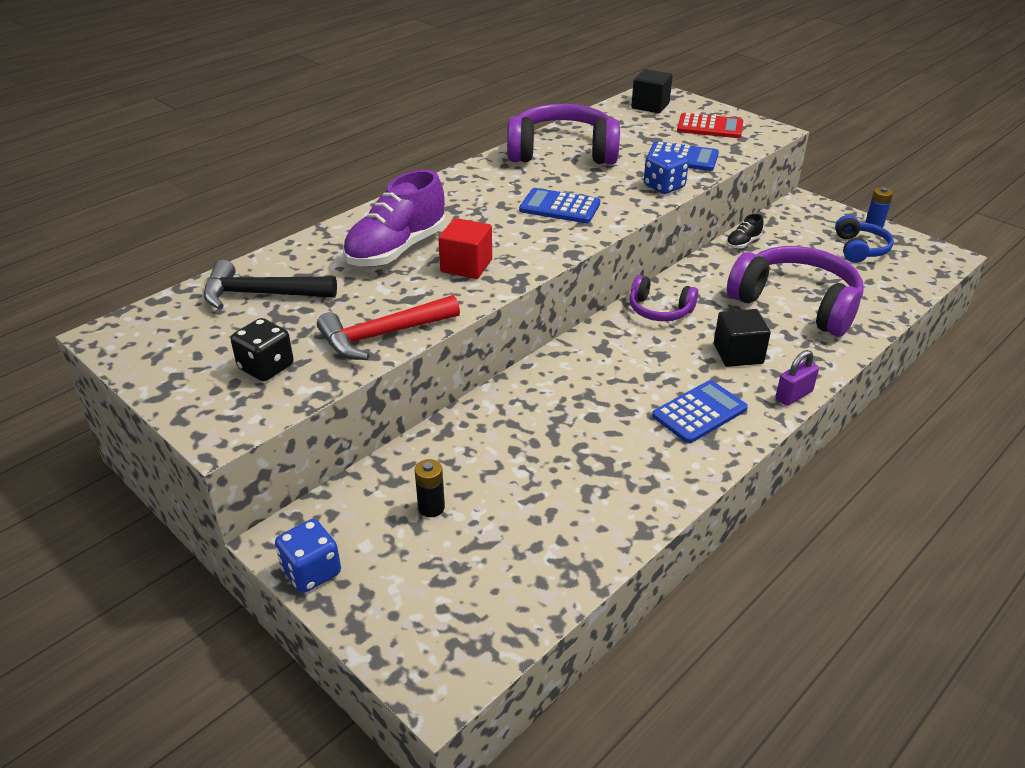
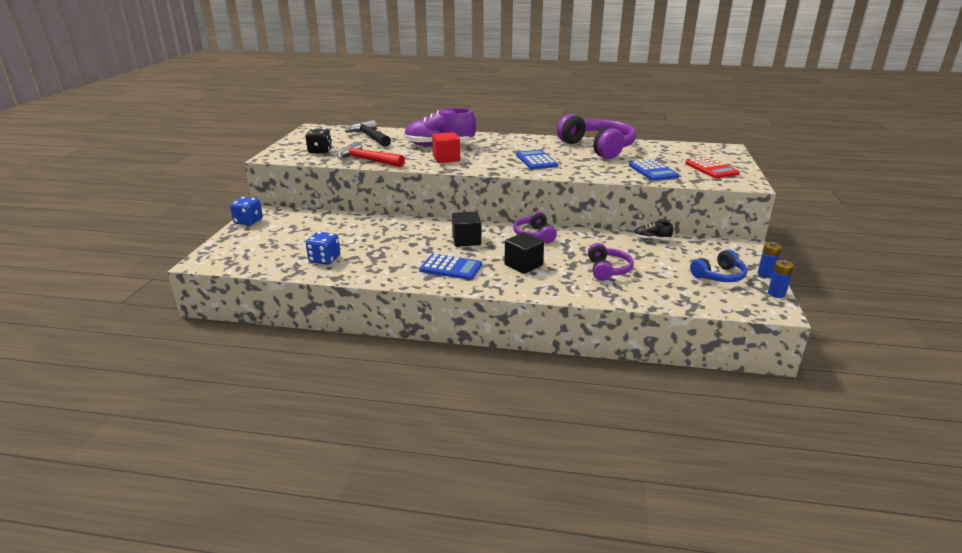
camera: 55 degrees right, 10 degrees down
(431, 508) = (307, 230): black battery -> none
(650, 106) = (704, 151): black cube -> black cube (466, 240)
(664, 187) = (606, 175): blue dice -> blue dice (324, 259)
(793, 395) = (504, 290): purple padlock -> none
(796, 304) = (607, 270): purple headphones -> purple headphones, size x0.53
(916, 240) = (776, 294): none -> blue battery

